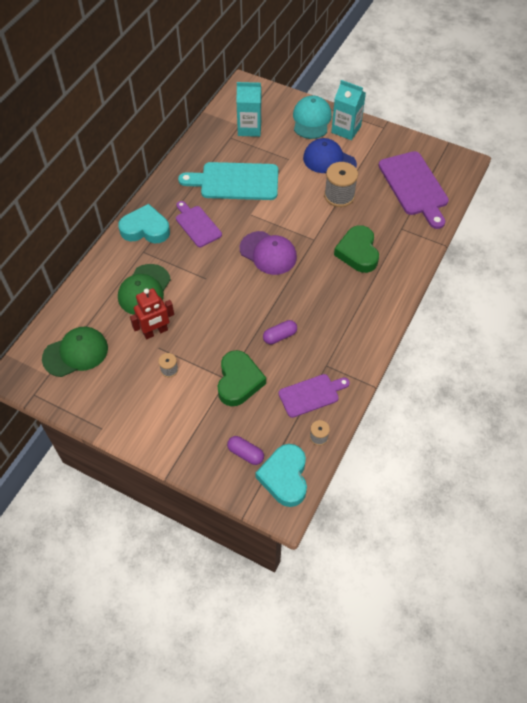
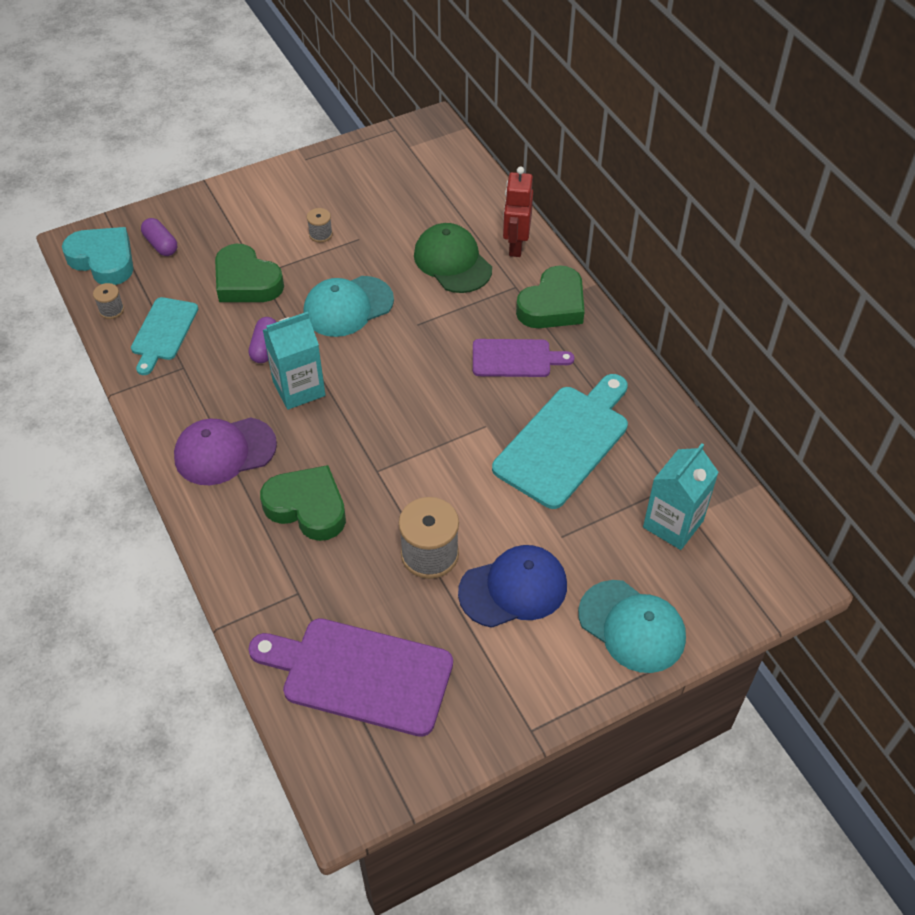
camera: 125 degrees right, 5 degrees down
(76, 353) = (416, 175): green cap -> none
(145, 229) = (553, 305): turquoise heart -> green heart
(155, 332) = (381, 245): red robot -> red robot (515, 245)
(218, 317) = (348, 306): none -> turquoise cap
(245, 453) = (161, 245): purple capsule -> purple capsule turned 75 degrees clockwise
(268, 253) = (399, 406): purple cap -> purple cap (224, 451)
(311, 394) = (163, 332): purple cutting board -> turquoise cutting board
(346, 129) = (569, 664): turquoise carton -> turquoise carton (299, 388)

